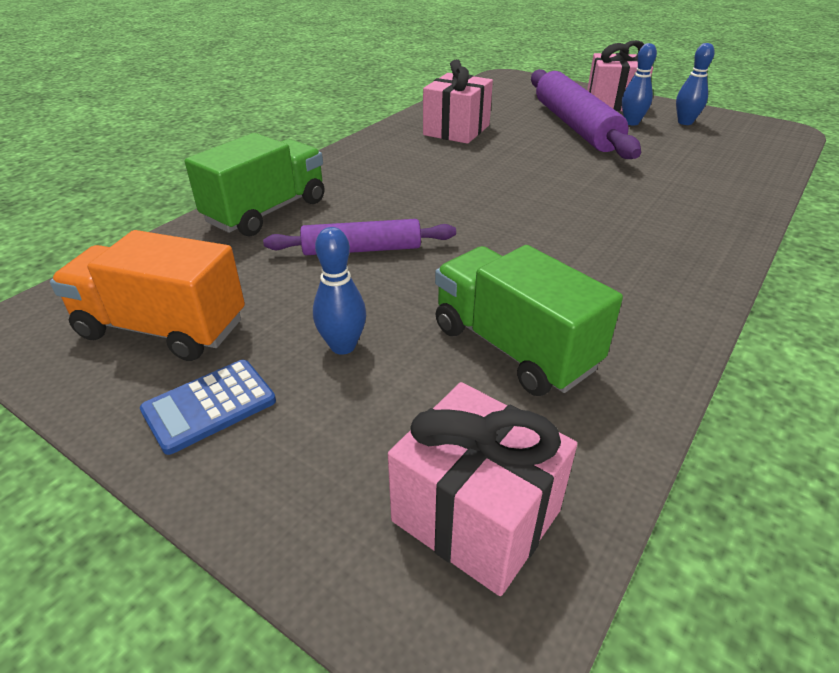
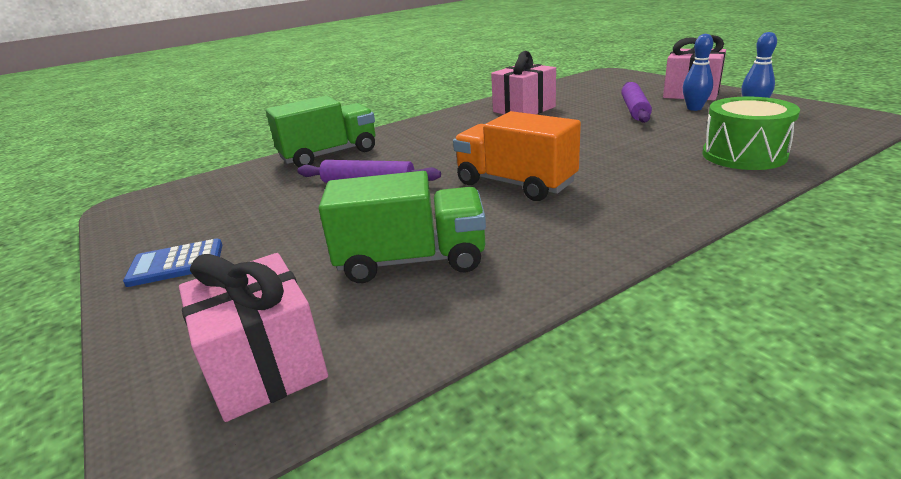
camera: 25 degrees right, 10 degrees down
(162, 328) = (196, 216): orange truck -> orange truck (515, 184)
(343, 346) = (292, 241): blue bowling pin -> none
(513, 347) = (412, 260): green truck -> green truck turned 105 degrees clockwise
(575, 126) = (635, 109): purple rolling pin -> purple rolling pin, size x0.58
(719, 178) = (743, 155): none -> green drum

